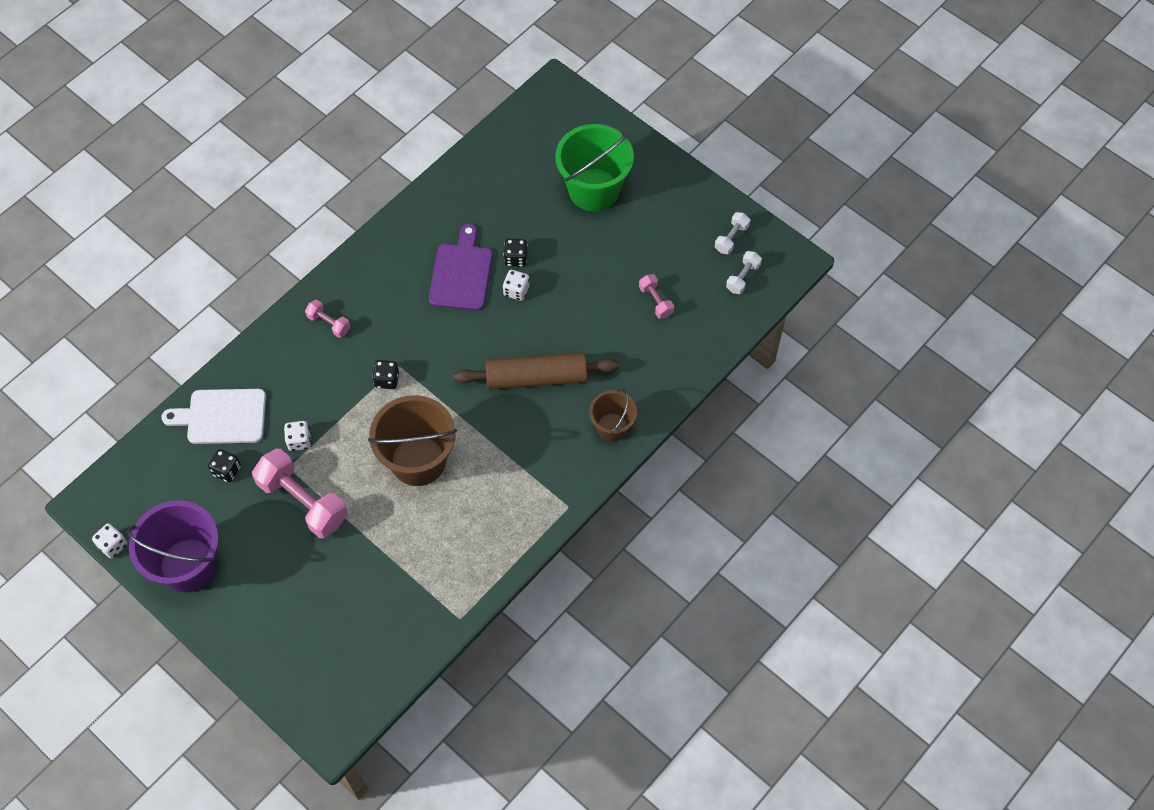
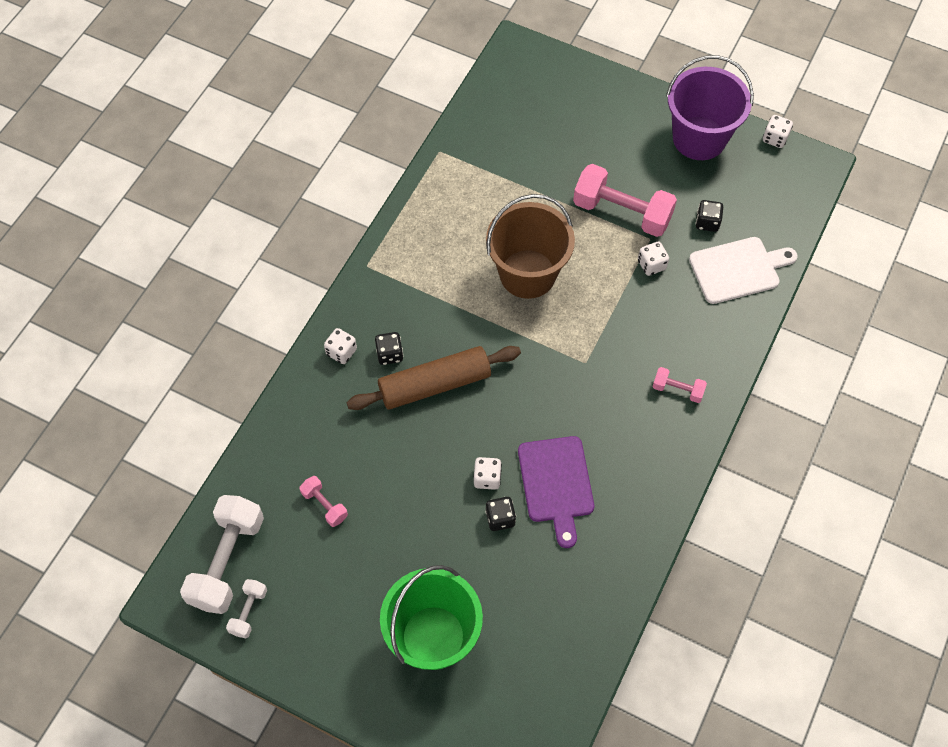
camera: 165 degrees right, 0 degrees up
(387, 380) = (590, 344): black dice -> black dice (389, 354)
(612, 427) = (341, 352): brown bucket -> white dice
(743, 277) = (227, 561): white dumbbell -> white dumbbell, size x2.05

